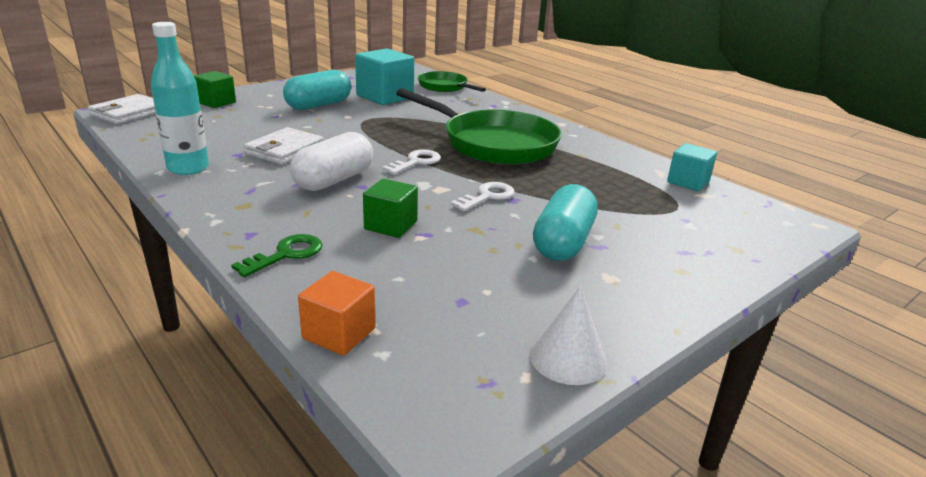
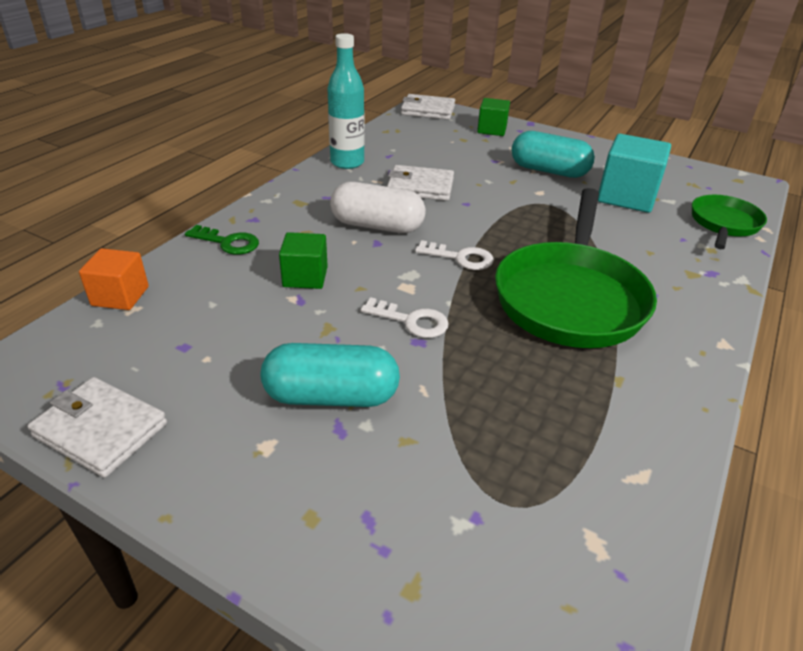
camera: 70 degrees right, 10 degrees up
(568, 358) = (100, 430): white cone -> white wallet
(688, 182) = (630, 516): turquoise cube -> none

